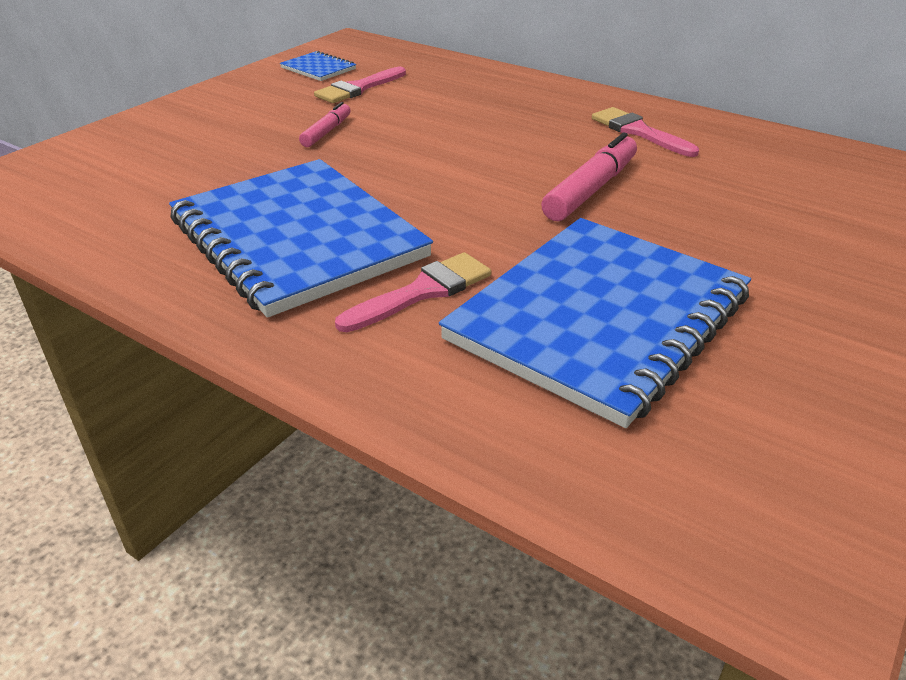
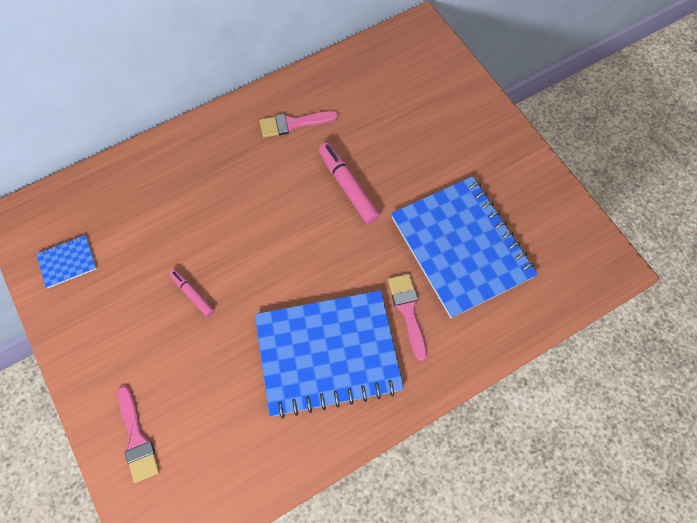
camera: 65 degrees left, 30 degrees up
(358, 88) = (127, 248): pink brush -> pink brush (137, 438)

